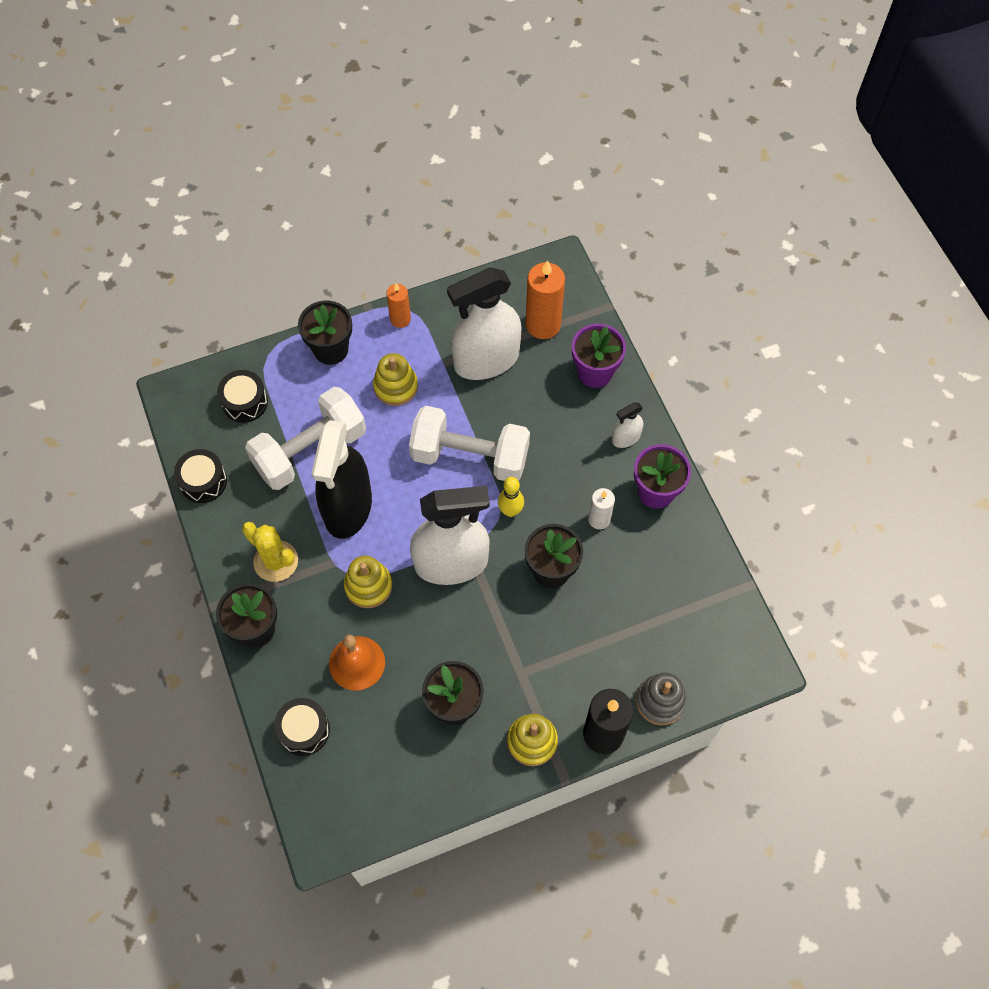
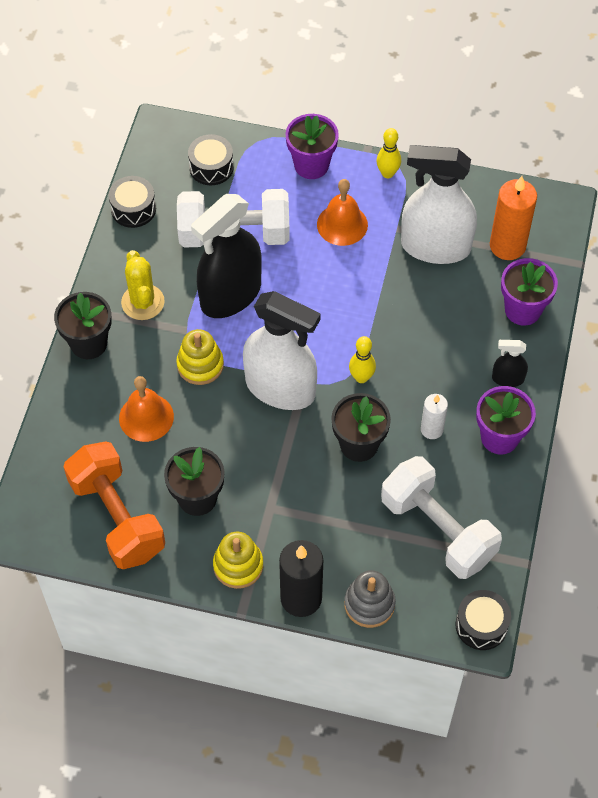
camera: 35 degrees right, 5 degrees down
(304, 730) = (67, 441): black drum -> black drum (481, 625)
(331, 349) = (311, 165): black flower pot -> purple flower pot
(395, 386) = (342, 224): yellow stacking toy -> orange bell
(399, 769) = (117, 517): none -> orange dumbbell
(400, 319) = (387, 173): orange candle -> yellow bowling pin
(470, 456) = (361, 315): white dumbbell -> white dumbbell (438, 529)
(626, 438) = (508, 378): white spray bottle -> black spray bottle

